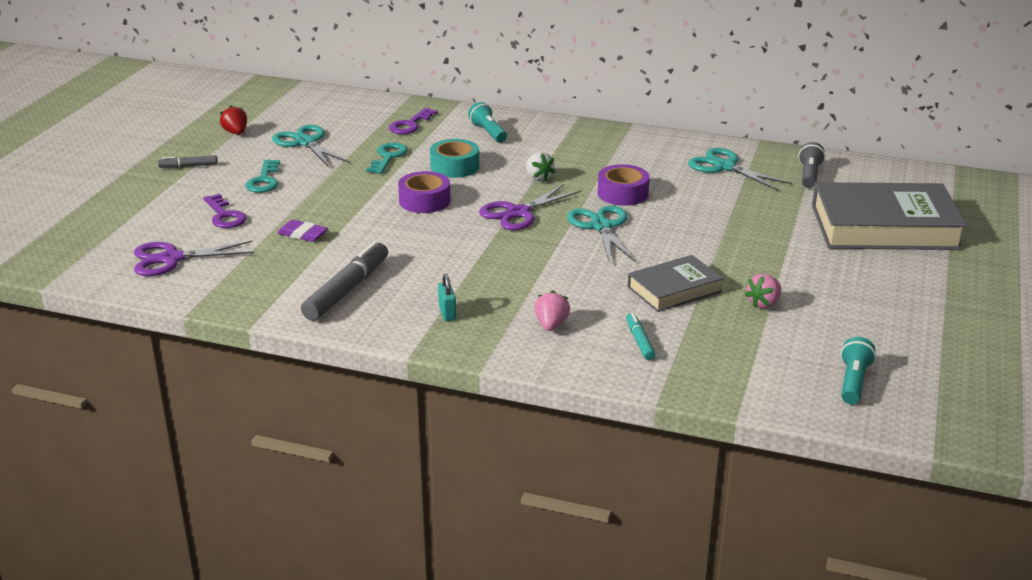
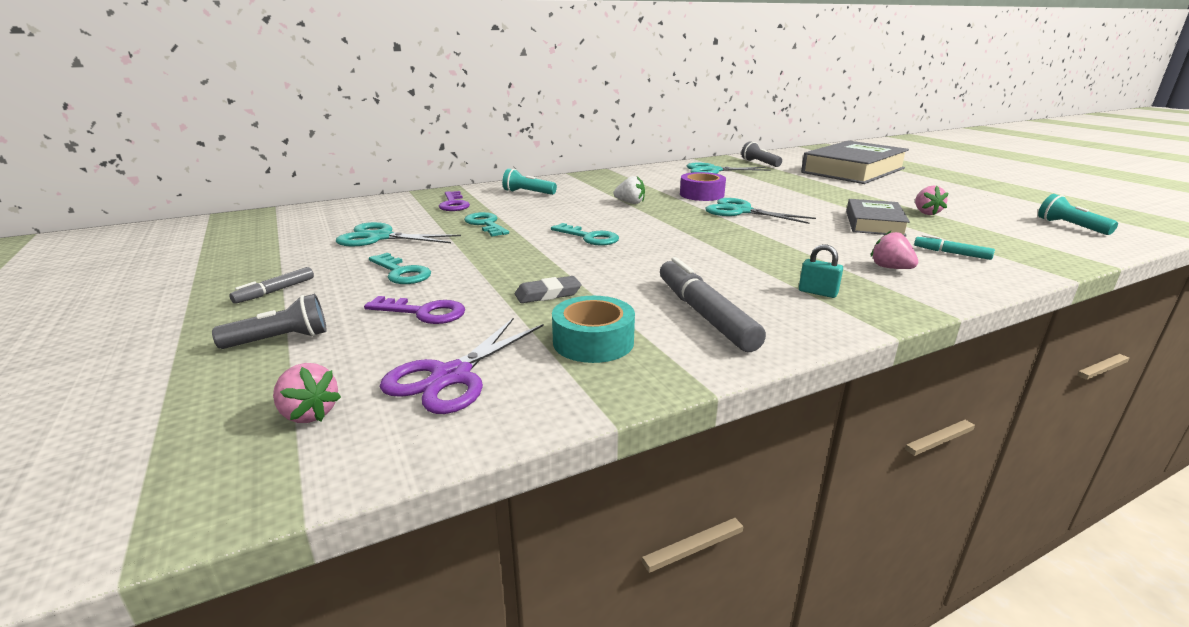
camera: 45 degrees left, 5 degrees down
(100, 247) = (309, 414): none -> pink strawberry
(145, 202) = (280, 340): none -> grey flashlight
(236, 133) = (280, 252): red strawberry -> none
(302, 234) = (548, 294): purple eraser -> grey eraser
(424, 201) = (589, 237): purple tape -> turquoise key
(454, 166) = (555, 214): turquoise tape -> turquoise tape (593, 341)
(518, 213) = (673, 222): purple scissors -> none

